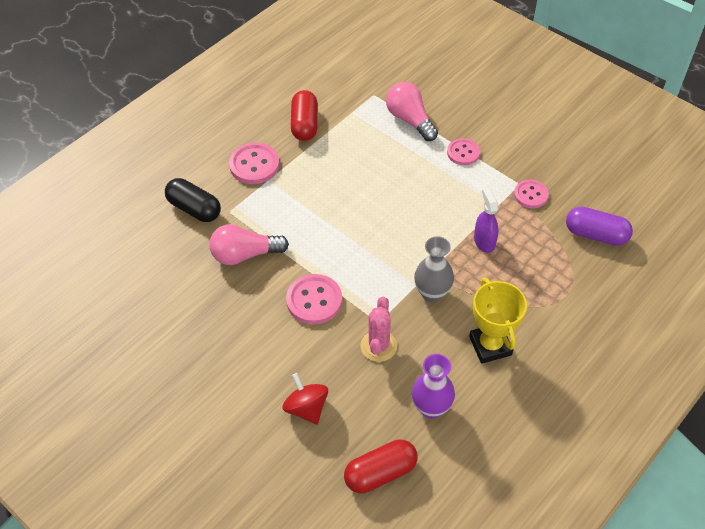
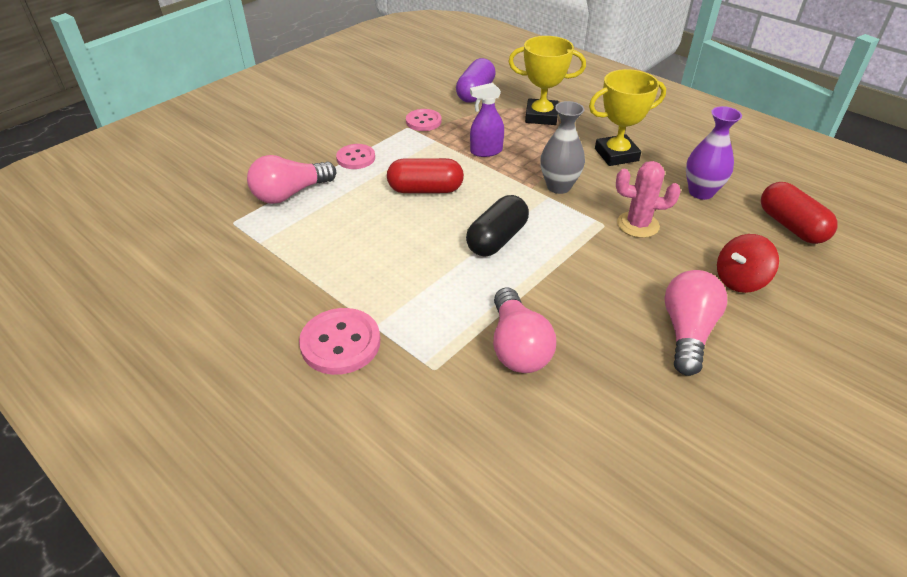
camera: 90 degrees left, 10 degrees down
(194, 209) = (426, 416): black capsule -> black capsule (497, 239)
(252, 357) = (687, 332): none -> pink light bulb
(305, 124) = (269, 288): red capsule -> red capsule (425, 189)
(314, 300) = (585, 275): pink button -> none
(556, 288) = (541, 116): none -> yellow trophy

